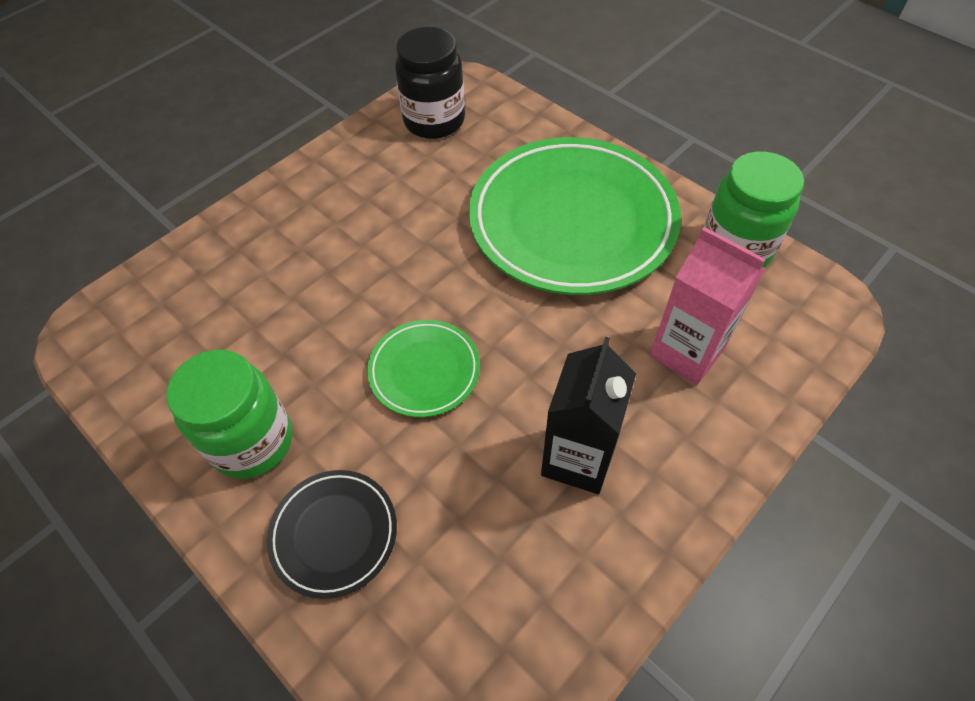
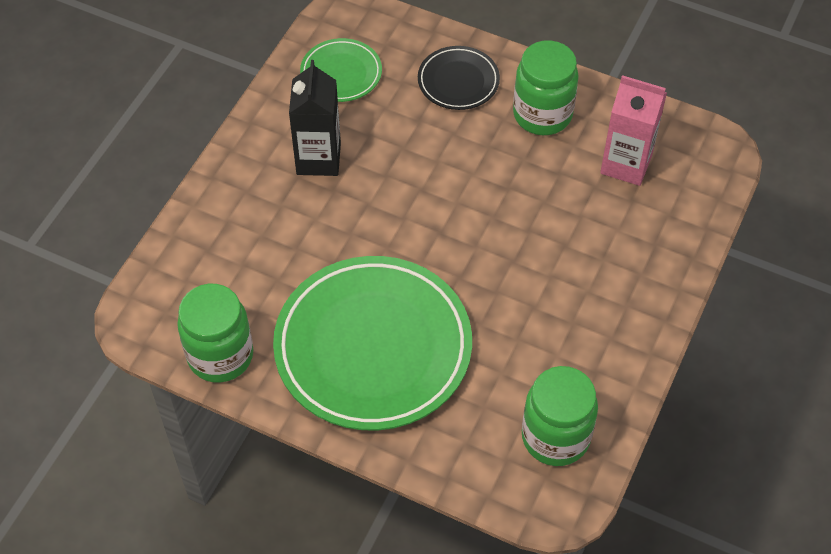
camera: 160 degrees right, 0 degrees up
(424, 371) = (447, 187): green plate -> green plate (341, 73)
(434, 121) = (555, 437): black jar -> green jar
(686, 352) = (253, 251): pink carton -> pink carton (626, 164)

